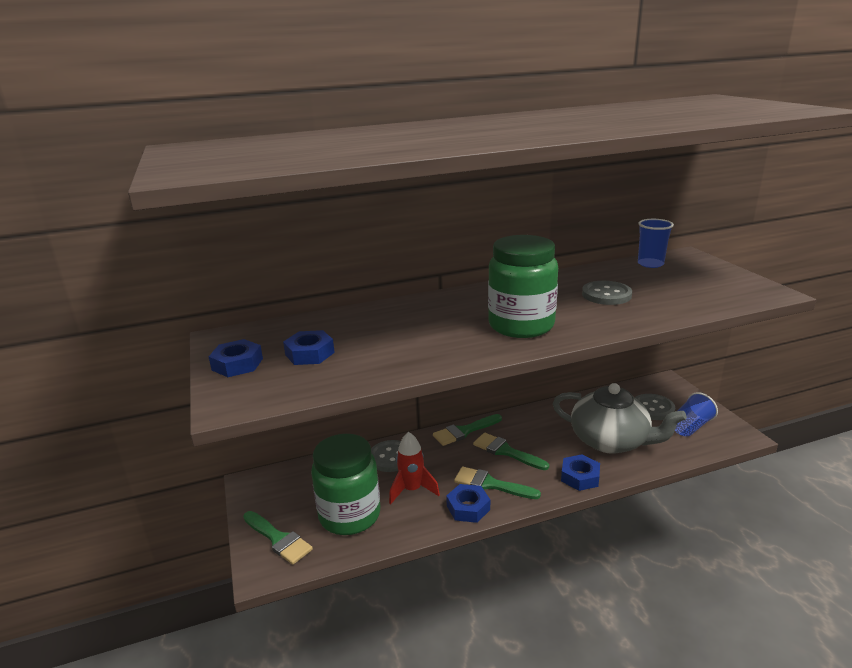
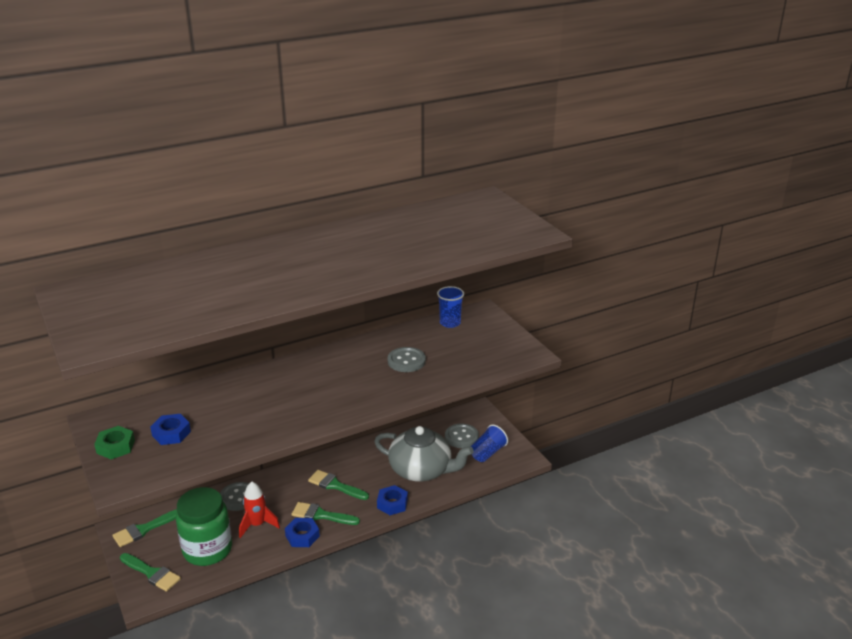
camera: 10 degrees left, 5 degrees up
(237, 364) = (115, 446): blue nut -> green nut
(464, 431) = (301, 469): green brush -> green brush (144, 529)
(521, 325) = (335, 397): green jar -> none

